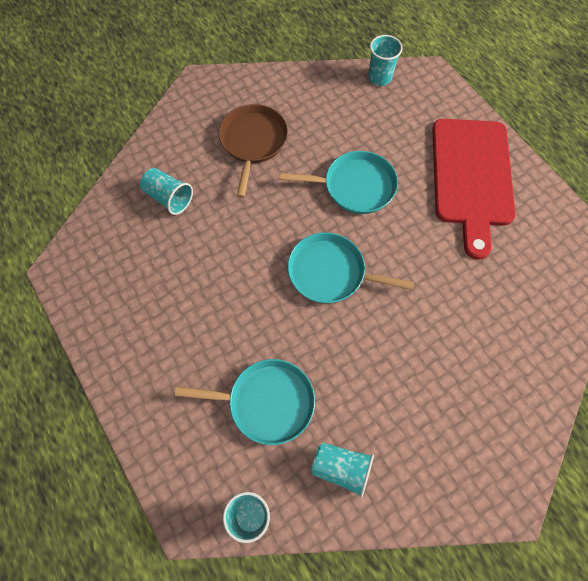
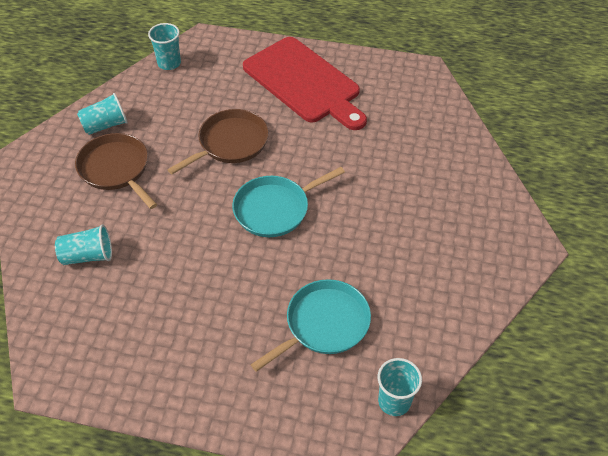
camera: 45 degrees left, 15 degrees down
(341, 468) = (418, 318): turquoise cup -> turquoise cup (105, 125)
(355, 186) = (230, 143): turquoise pan -> brown pan

